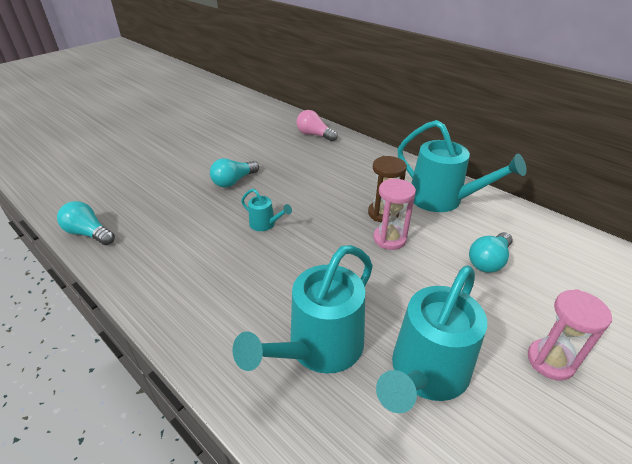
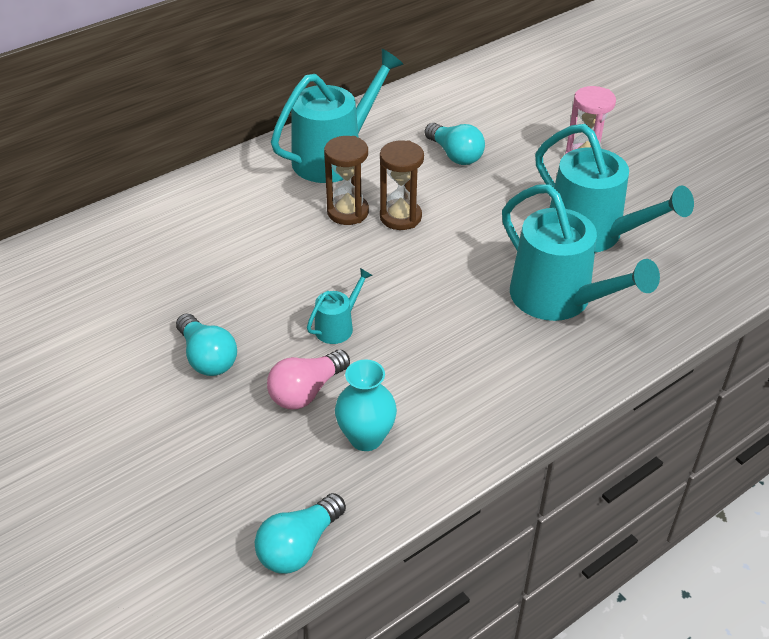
camera: 80 degrees left, 5 degrees up
(166, 249) = (366, 438): none -> turquoise vase
(314, 135) = (95, 246): pink light bulb -> pink light bulb (306, 391)
(389, 239) = (400, 217): pink hourglass -> brown hourglass

